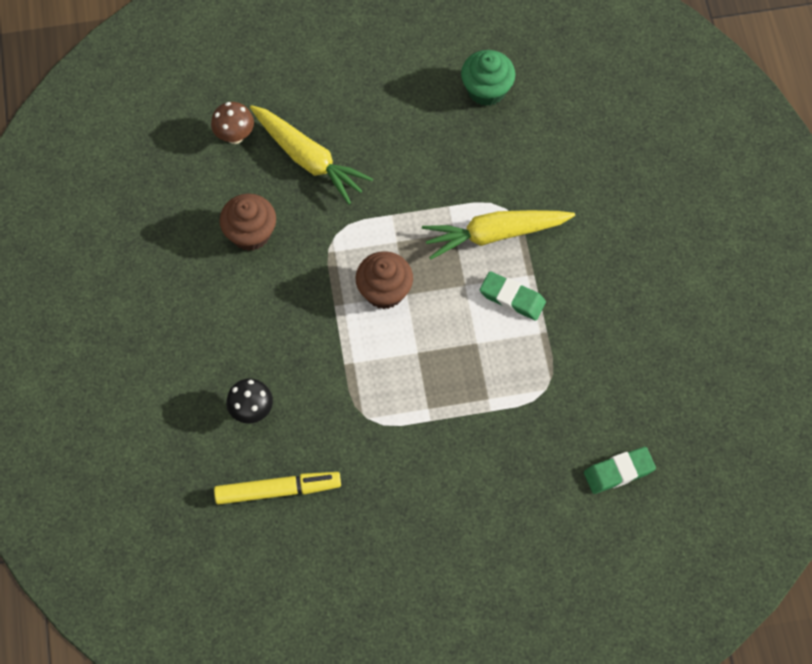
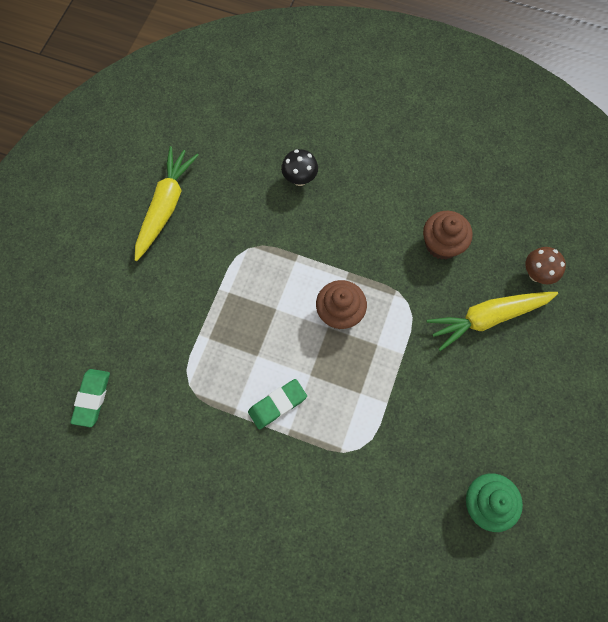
camera: 120 degrees right, 5 degrees up
(278, 490) = (233, 168): yellow marker -> none
(495, 234) = (340, 424): yellow carrot -> yellow carrot (165, 206)

